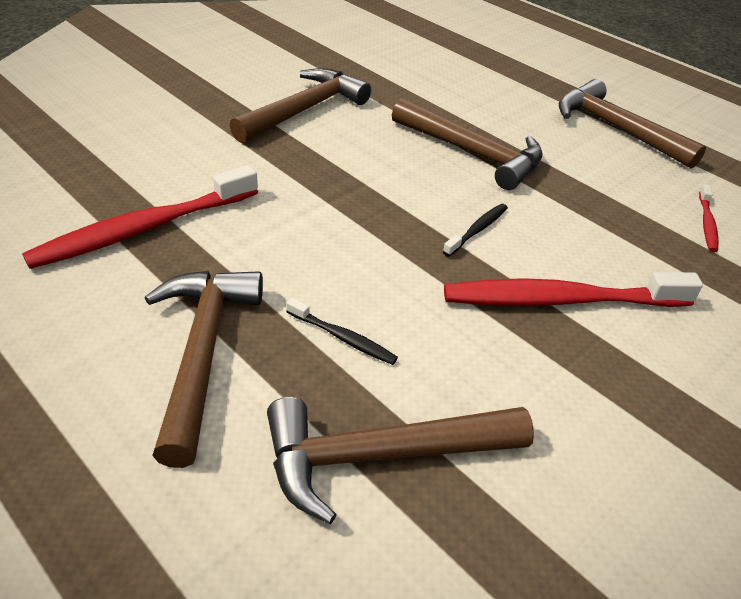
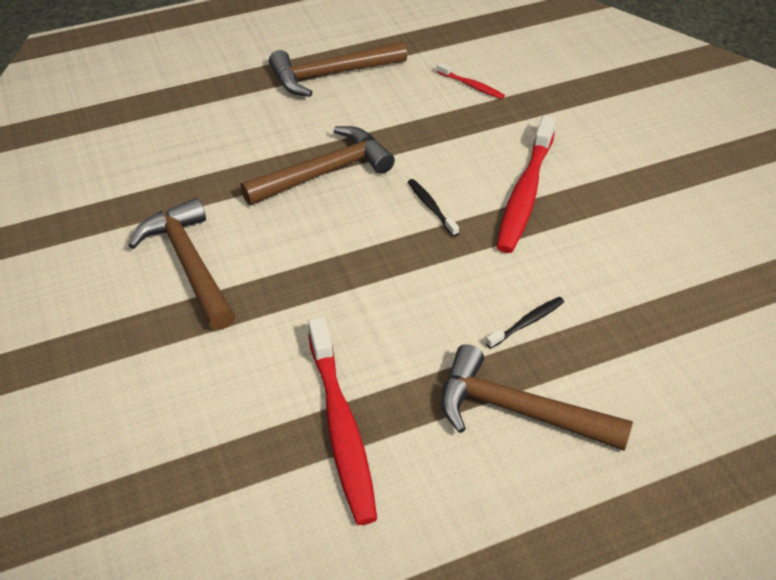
camera: 65 degrees left, 5 degrees up
(381, 456) = (639, 332): brown hammer -> none

